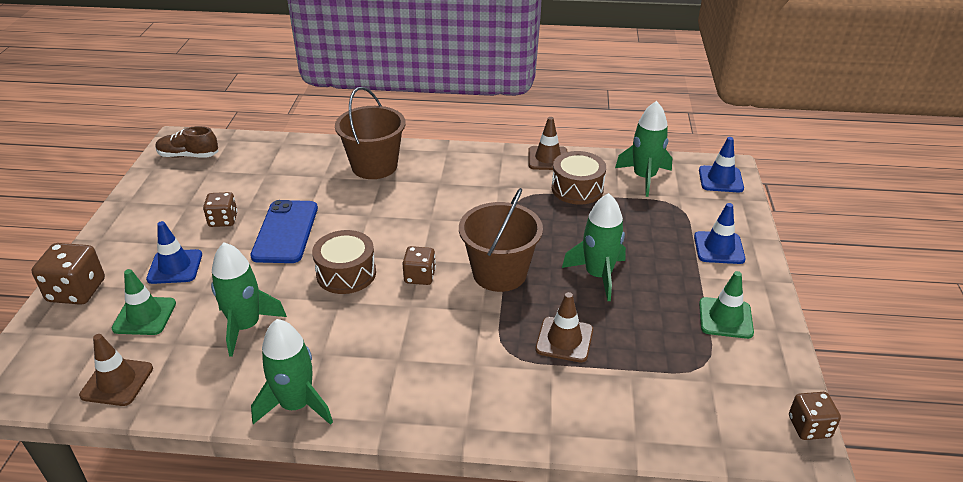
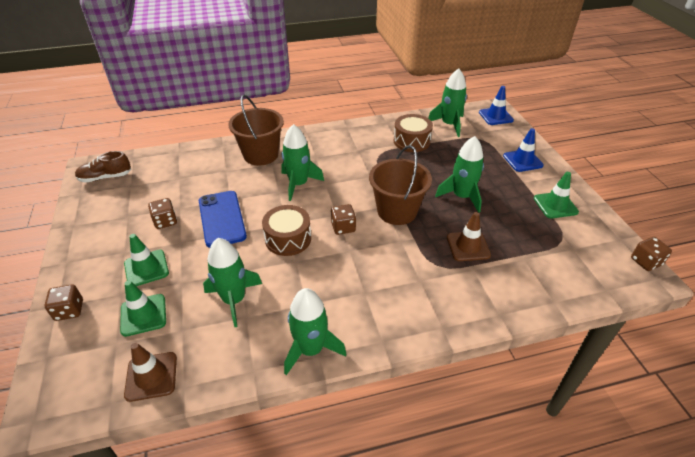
camera: 20 degrees left, 5 degrees up
(77, 291) = (69, 310): brown dice -> brown dice, size x0.64
(175, 267) = (146, 268): blue traffic cone -> green traffic cone
(398, 212) = (299, 184): none -> green rocket
(548, 158) = (379, 124): brown traffic cone -> none

